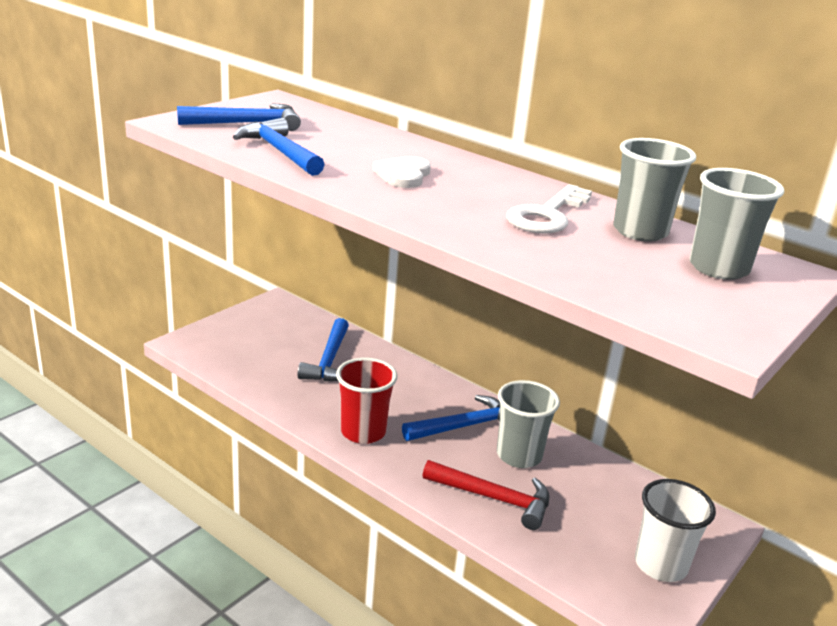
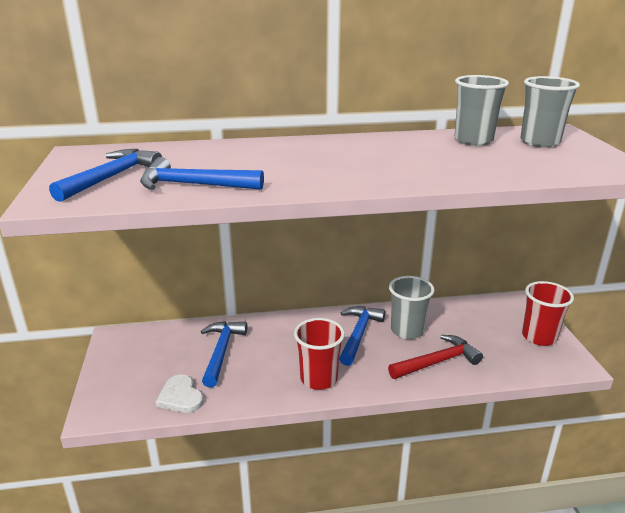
camera: 45 degrees left, 0 degrees up
(329, 361) = (221, 351): blue hammer -> blue hammer turned 135 degrees counterclockwise
(403, 175) = (304, 164): white heart -> white heart (180, 397)
(547, 215) = (424, 151): white key -> none
(660, 565) = (539, 337): white cup -> red cup

